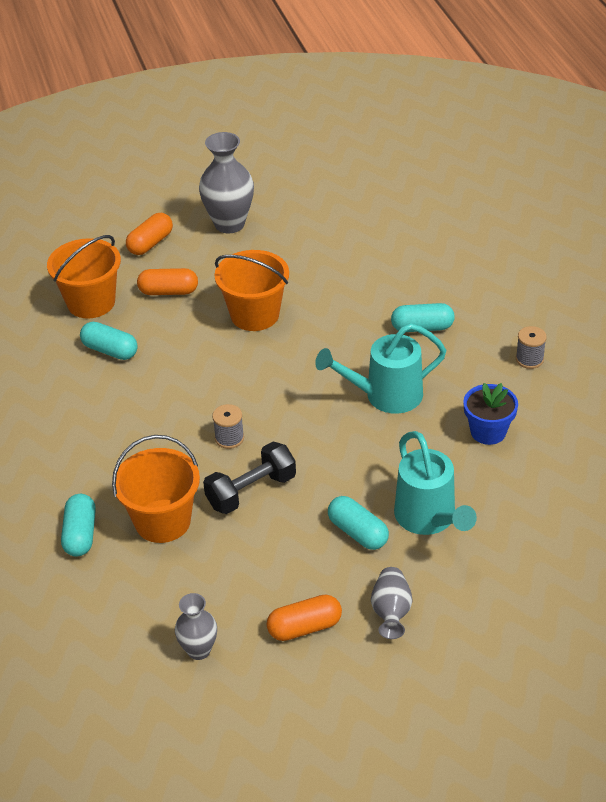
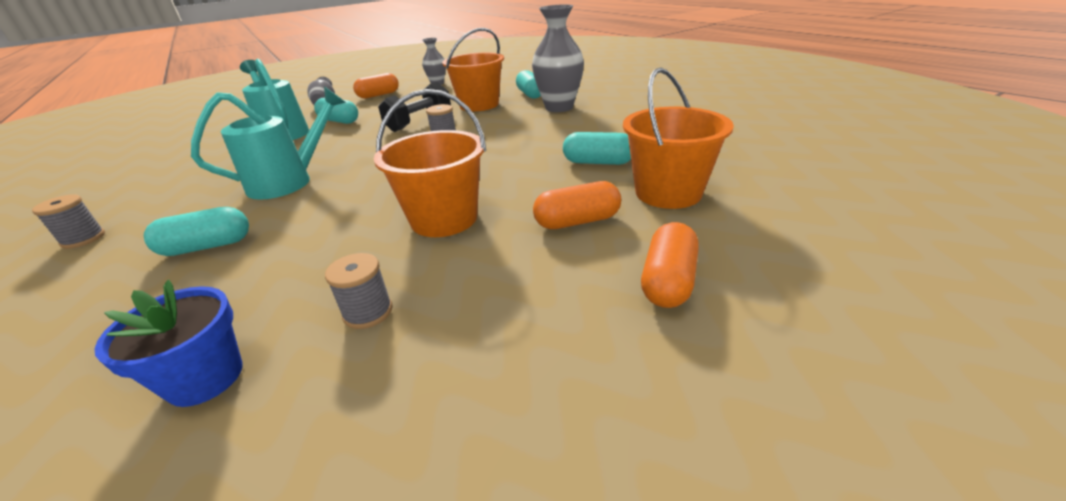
camera: 165 degrees right, 10 degrees down
(229, 224) = (543, 356): grey vase -> grey vase (559, 107)
(306, 258) = (368, 312): none -> grey spool
(488, 431) = (196, 177): blue flower pot -> blue flower pot (205, 378)

